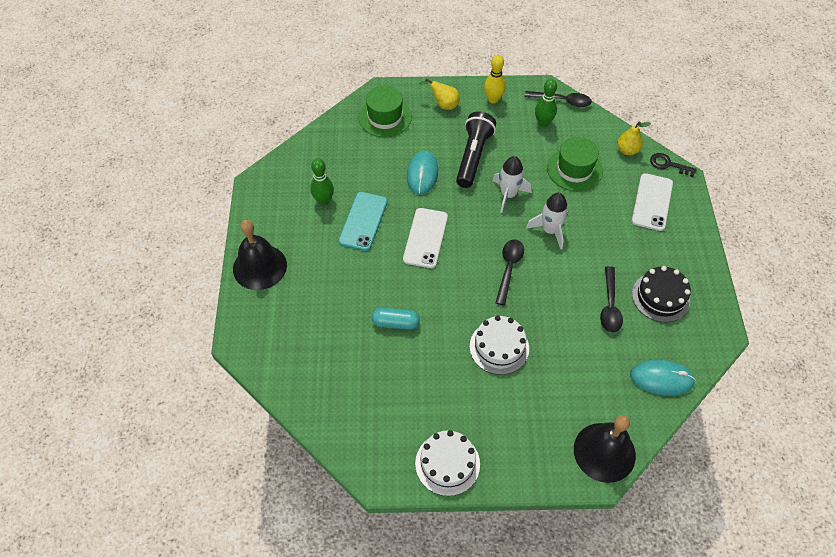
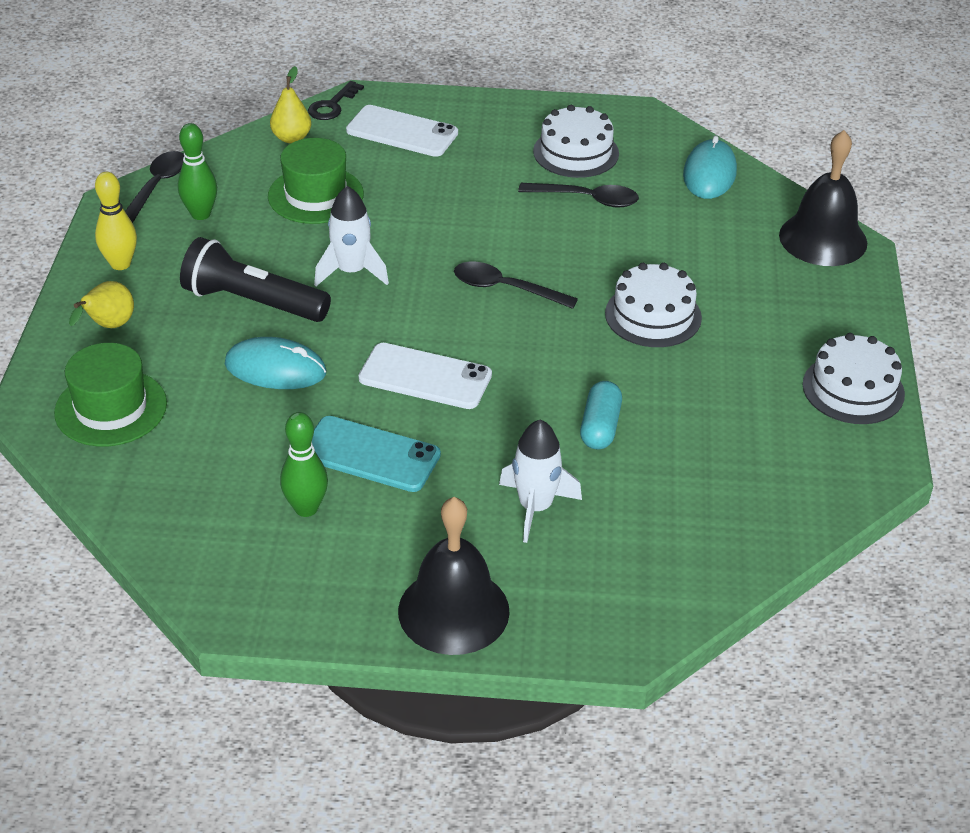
camera: 85 degrees left, 15 degrees down
(550, 230) = (436, 237): white rocket -> white rocket (535, 507)
(660, 297) = (576, 152): black cake -> white cake

